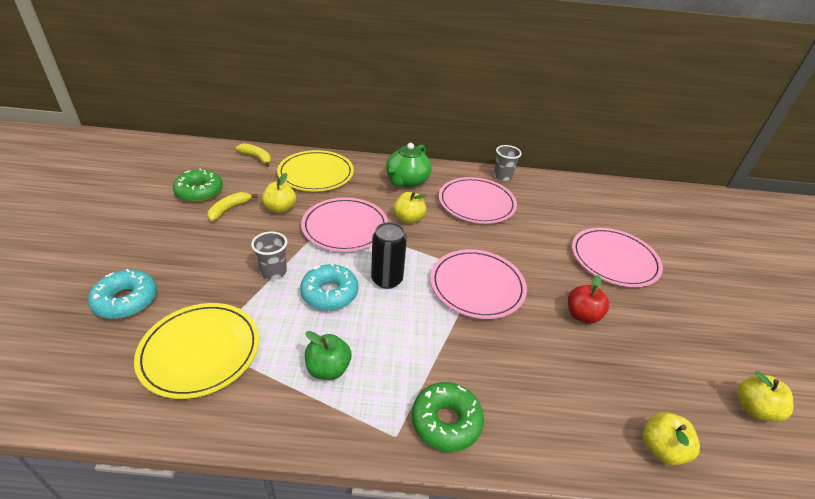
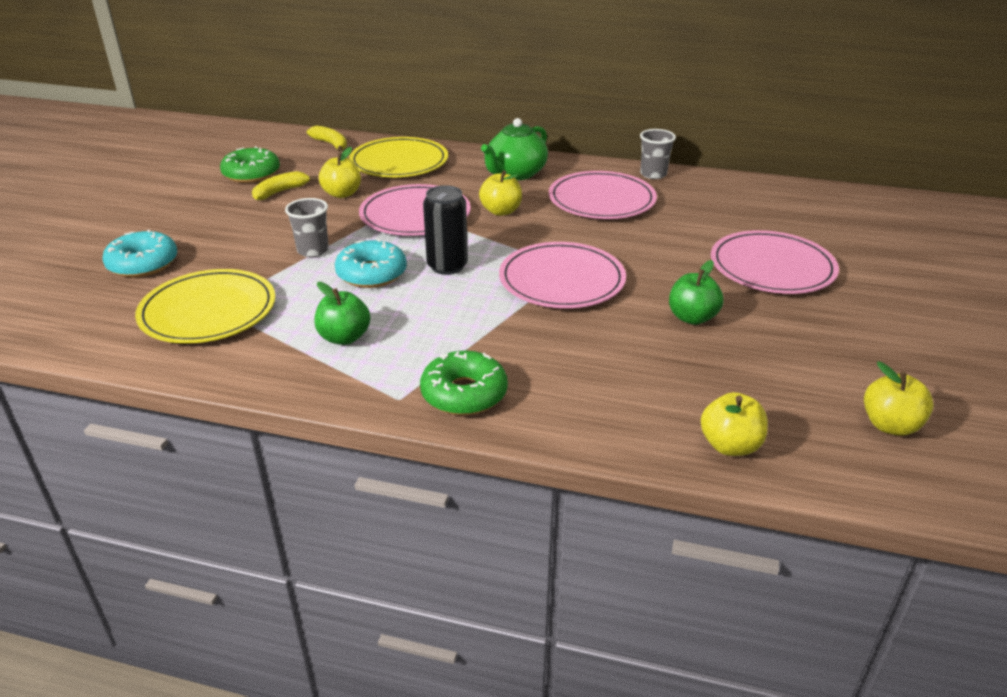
camera: 15 degrees right, 5 degrees down
(582, 315) = (692, 318): red apple -> green apple

